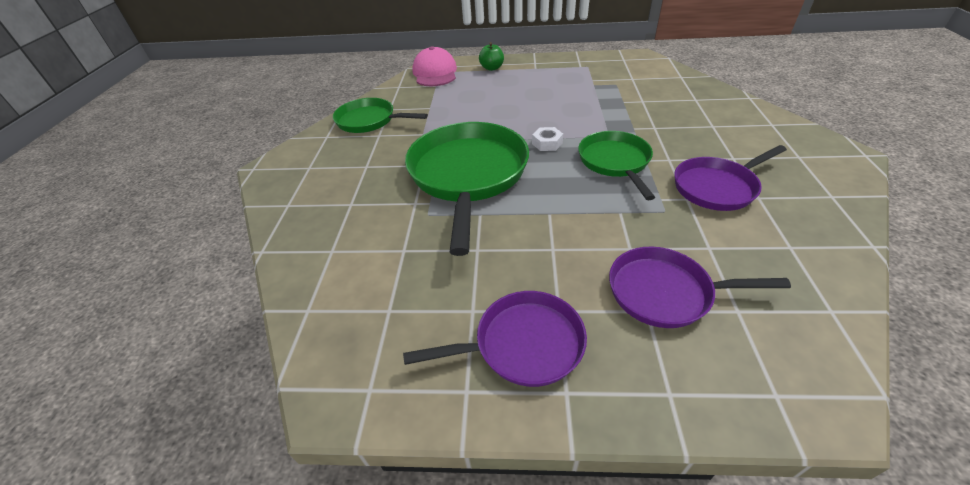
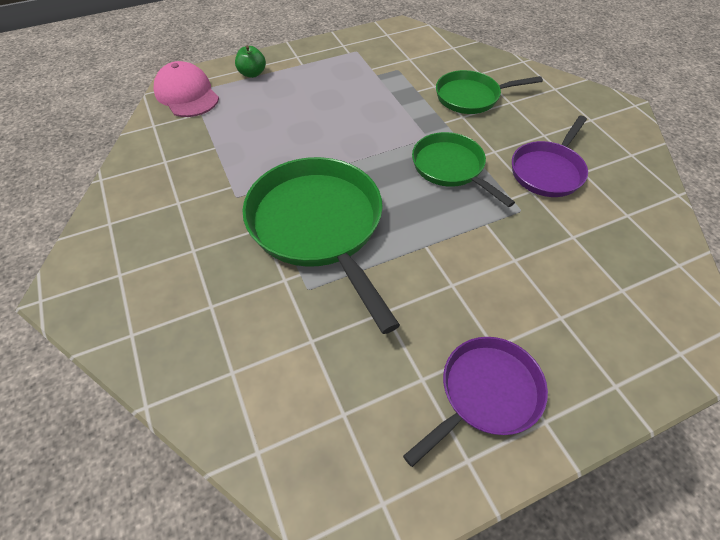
camera: 30 degrees left, 10 degrees up
(369, 121) = (151, 185): green pan -> green pan (471, 97)
(547, 143) = (374, 162): white nut -> none
(666, 292) = (565, 294): purple pan -> none

